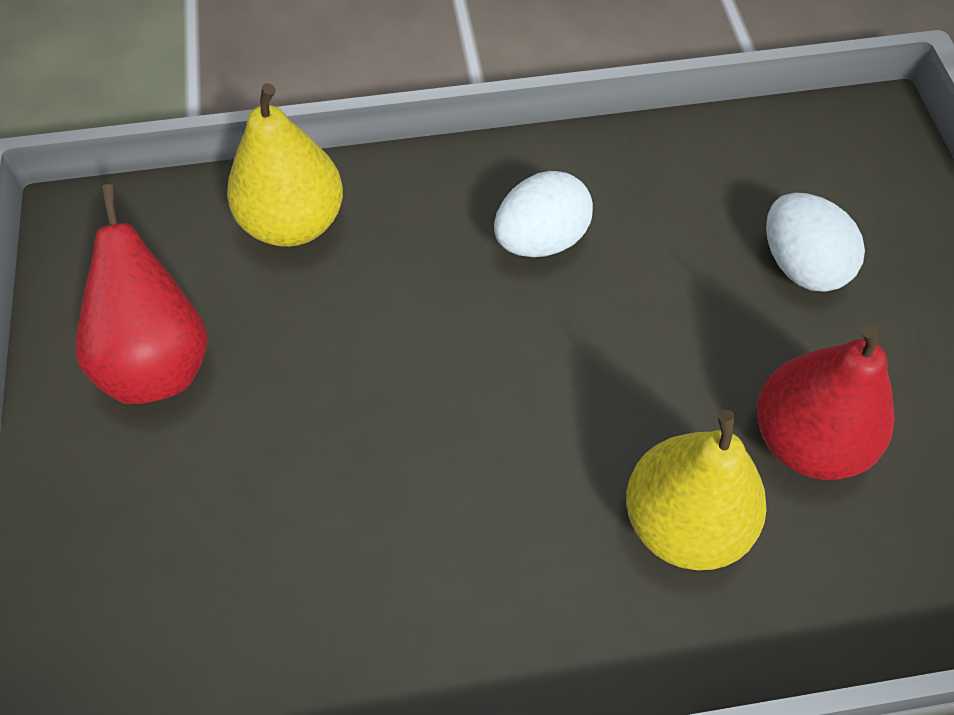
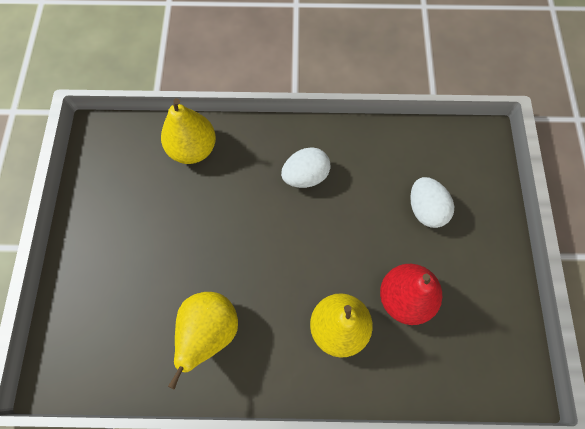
camera: 10 degrees right, 10 degrees up
(158, 361) = (122, 209): red pear -> none
(403, 579) = (209, 331): none -> yellow pear

